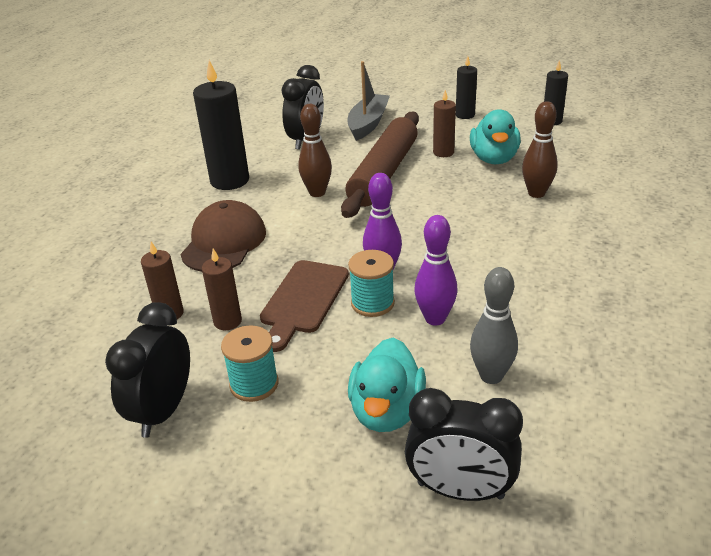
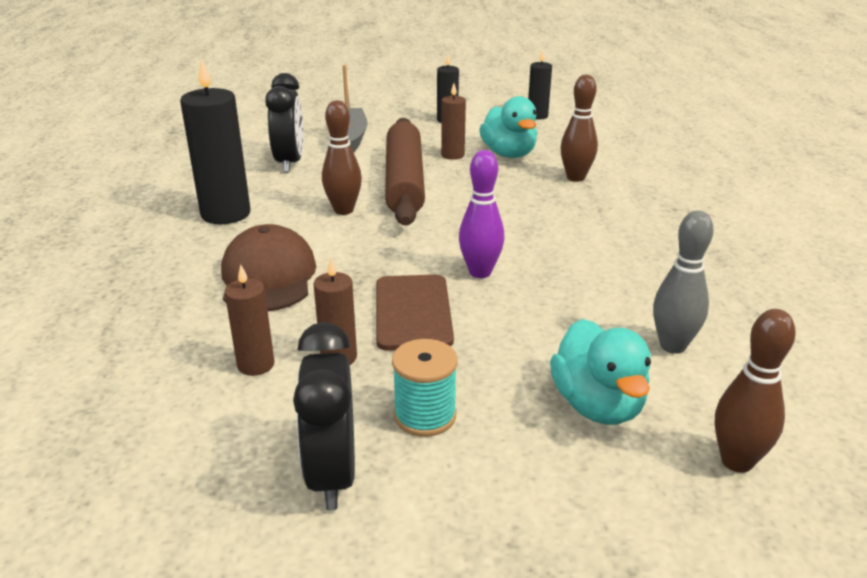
camera: 25 degrees left, 5 degrees down
(372, 303) = (494, 304): turquoise spool -> none
(435, 318) = (572, 305): purple bowling pin -> none
(460, 490) = (736, 461): black clock -> brown bowling pin

